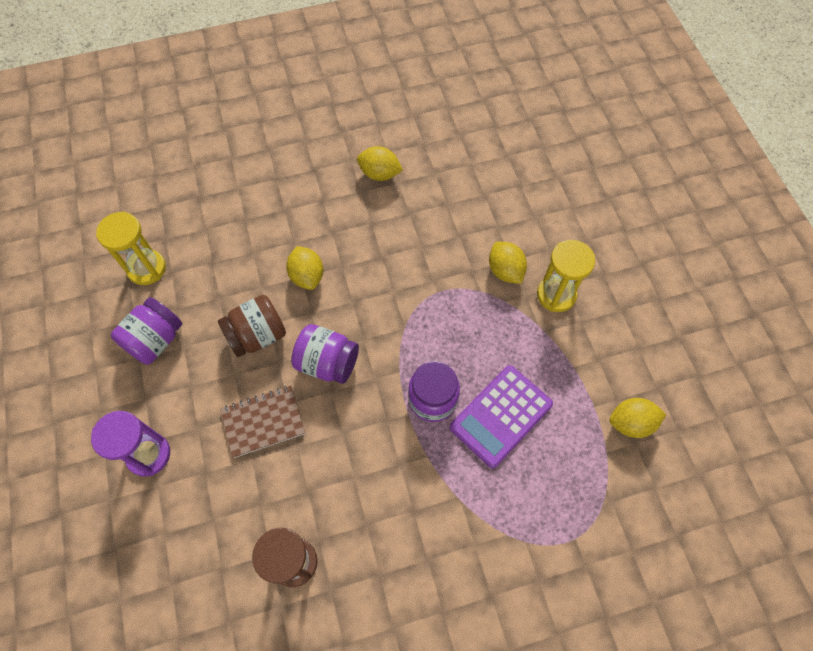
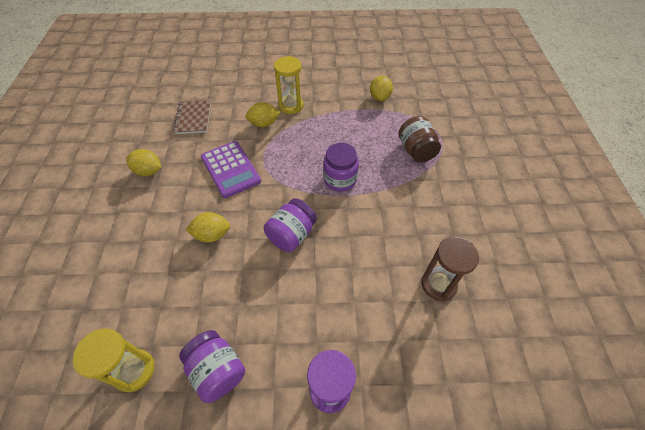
camera: 75 degrees left, 10 degrees down
(257, 335) = (249, 280): brown jar -> brown jar (416, 150)
(263, 422) = (326, 288): brown notebook -> brown notebook (193, 118)
(379, 174) = (148, 171): yellow lemon -> yellow lemon turned 75 degrees clockwise
(501, 416) = (360, 149): purple calculator -> purple calculator (230, 169)

